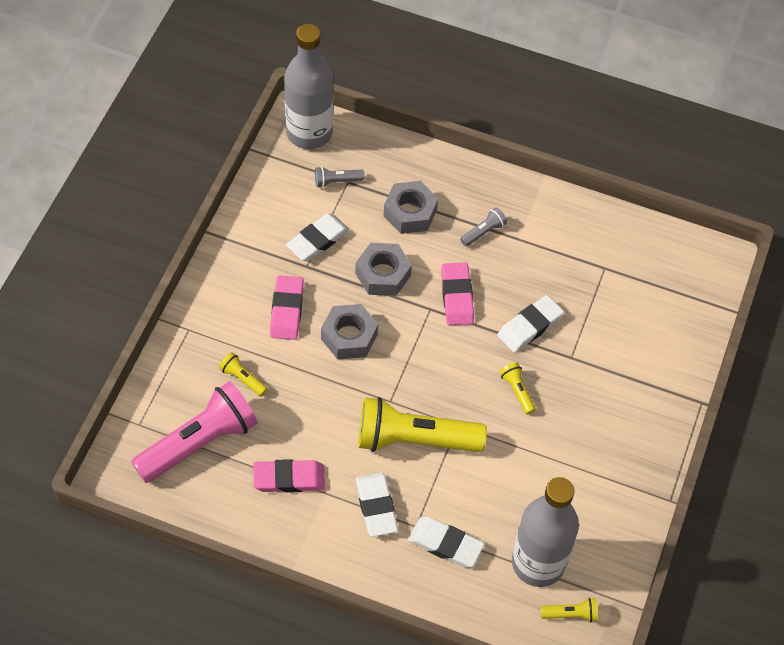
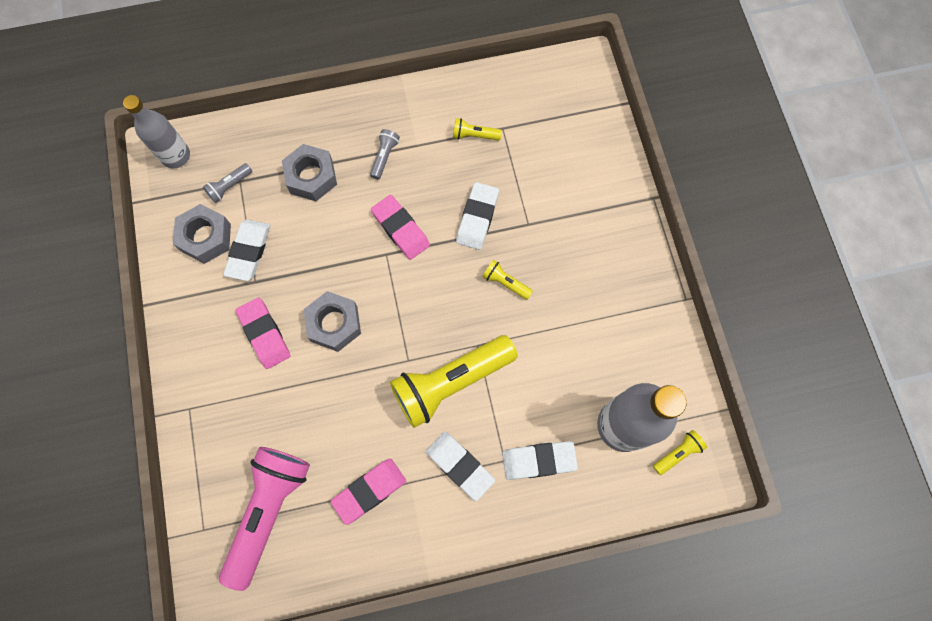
camera: 30 degrees left, 15 degrees up
(242, 378) = (267, 424): yellow flashlight -> yellow flashlight (474, 135)
(309, 132) = (175, 156): grey bottle -> grey bottle, size x0.64
(383, 274) = (325, 248): grey nut -> grey nut (206, 237)

